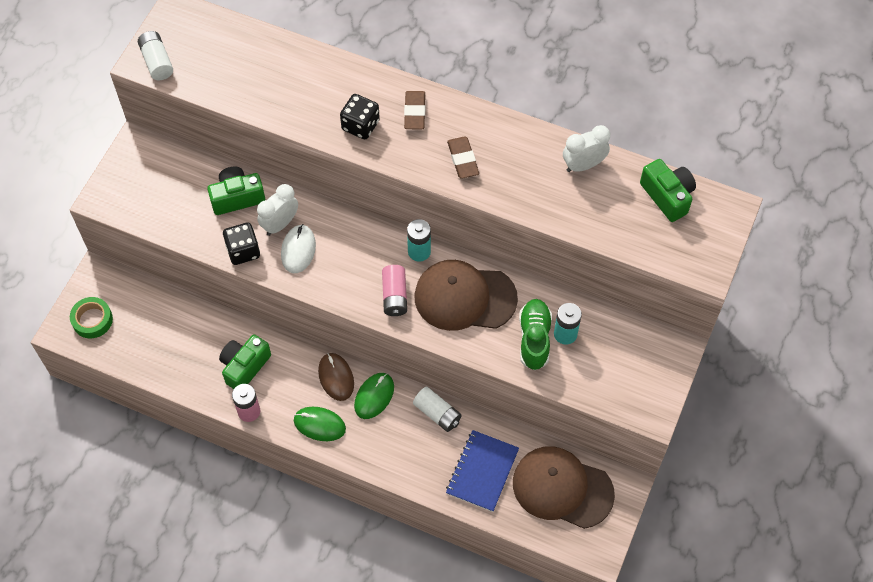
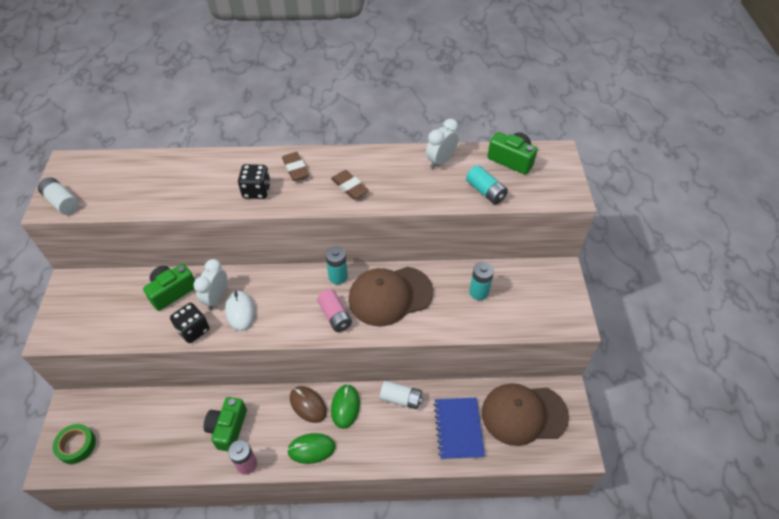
camera: 25 degrees left, 10 degrees down
(534, 339) = (458, 305): green shoe -> none
(611, 225) = (485, 191): none -> turquoise battery

